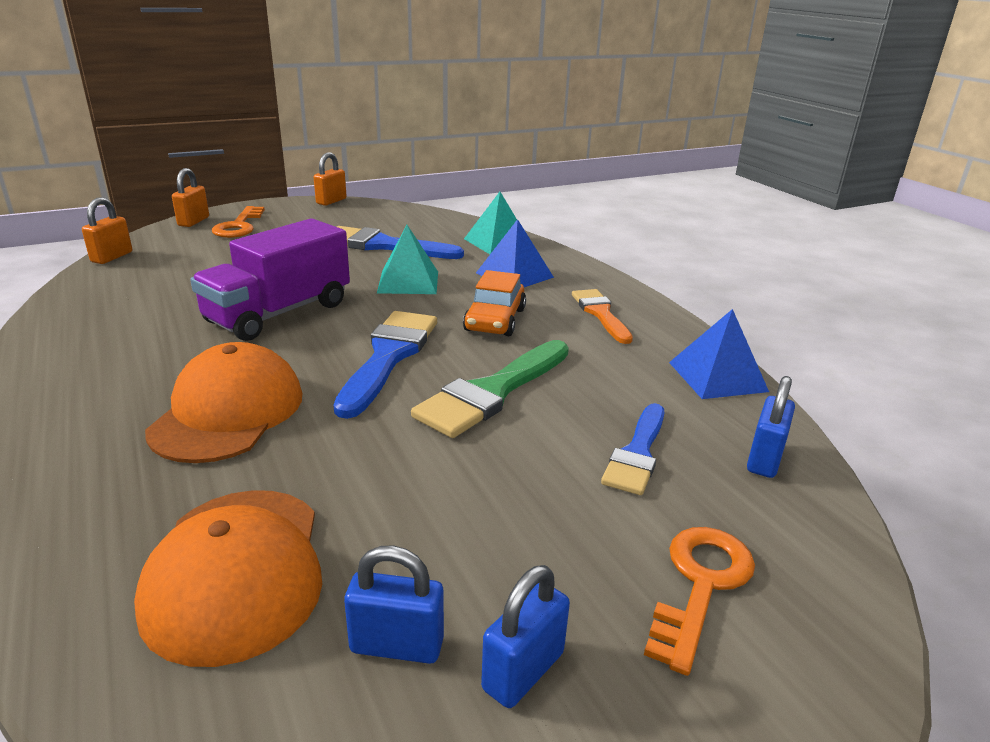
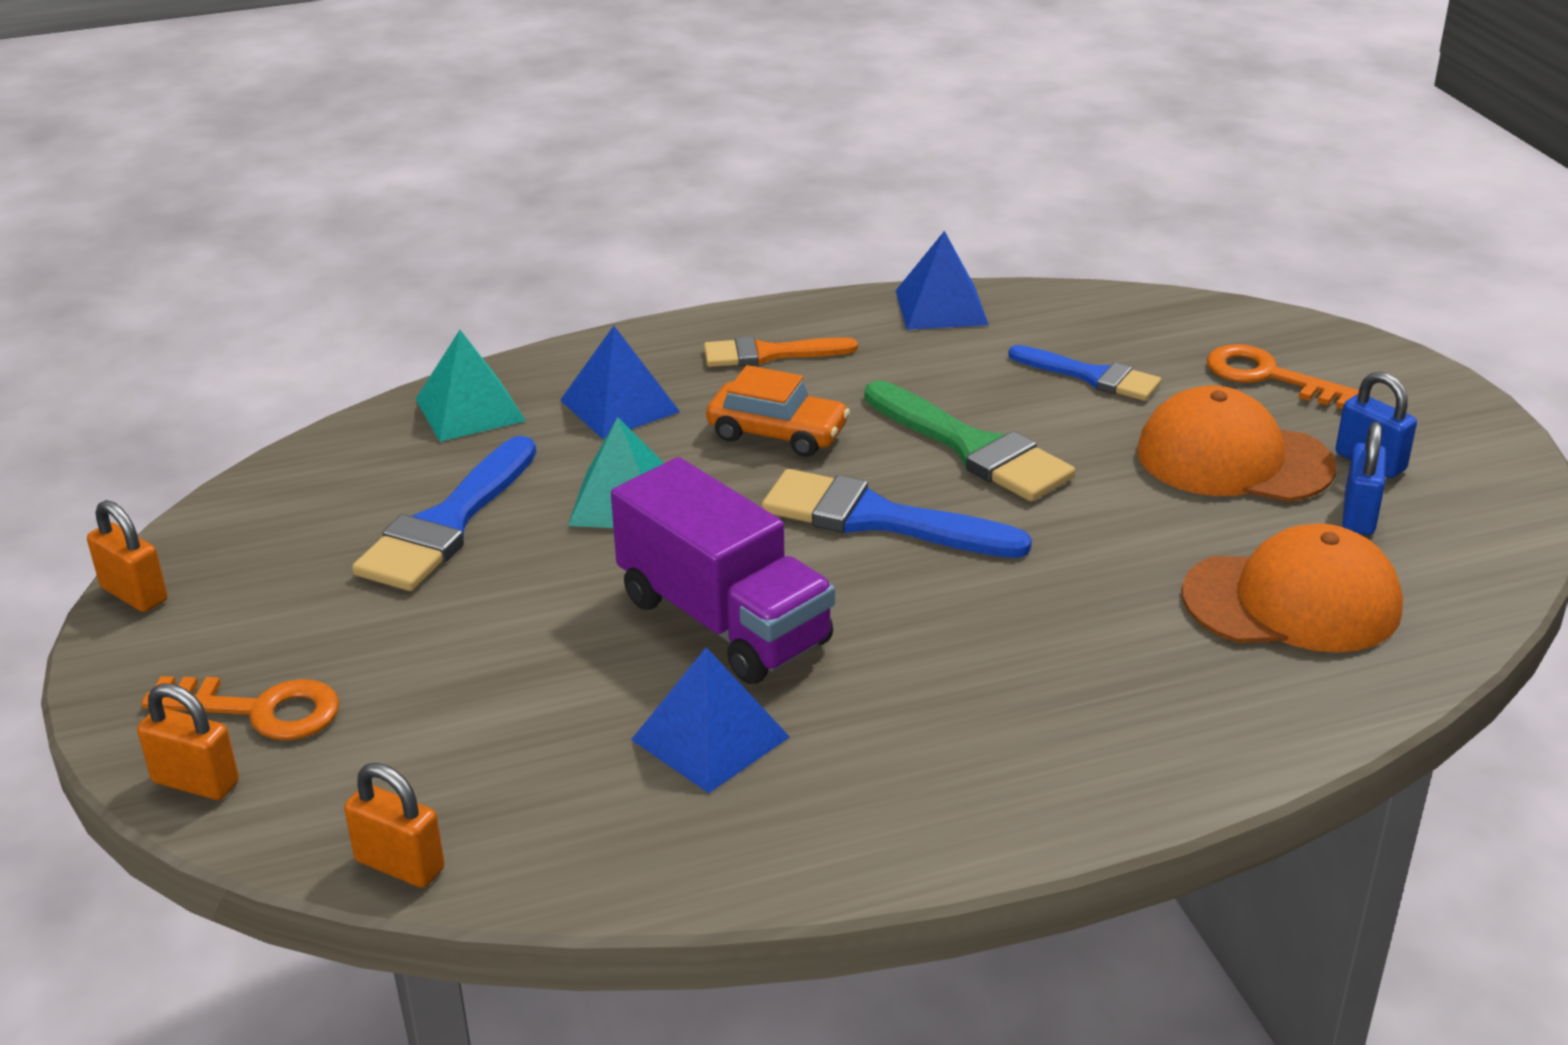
camera: 80 degrees left, 5 degrees up
(167, 314) = (710, 738): none -> blue pyramid
(228, 412) = (1017, 638): orange cap -> orange cap (1233, 459)
(764, 459) = (1097, 315): blue padlock -> none

